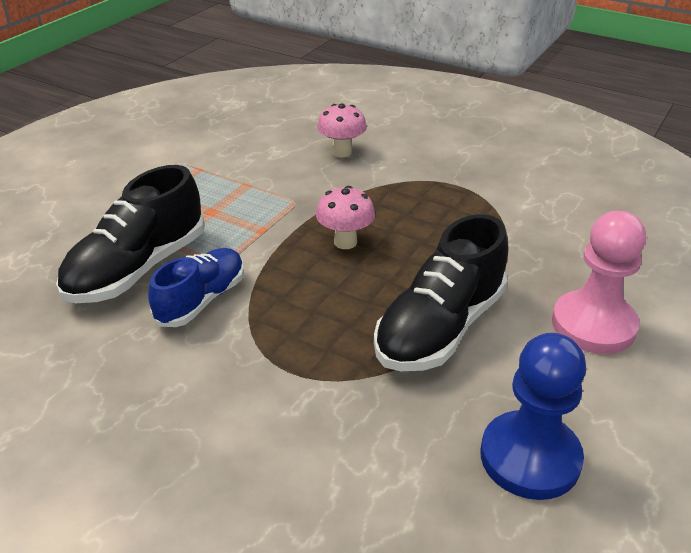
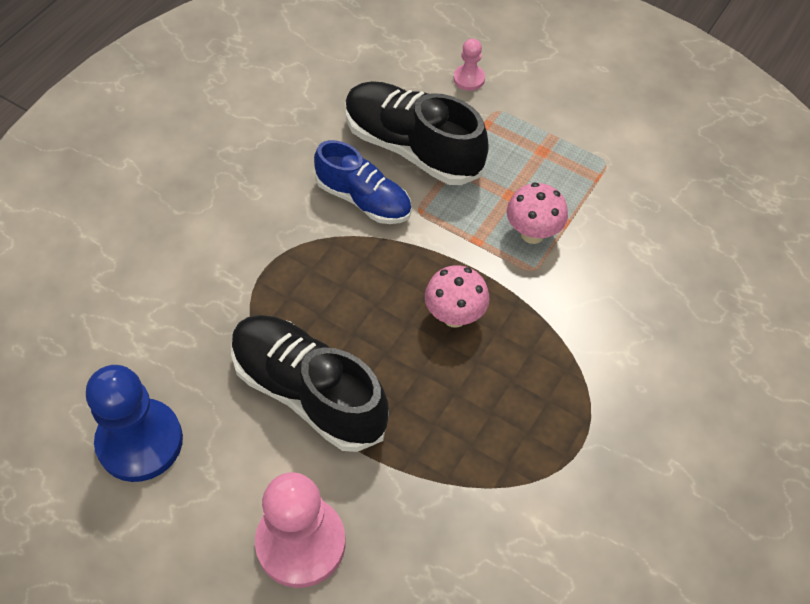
camera: 90 degrees right, 20 degrees up
(52, 233) = (469, 79): none -> pink pawn
(342, 152) = (652, 319): pink mushroom -> pink mushroom (532, 233)

